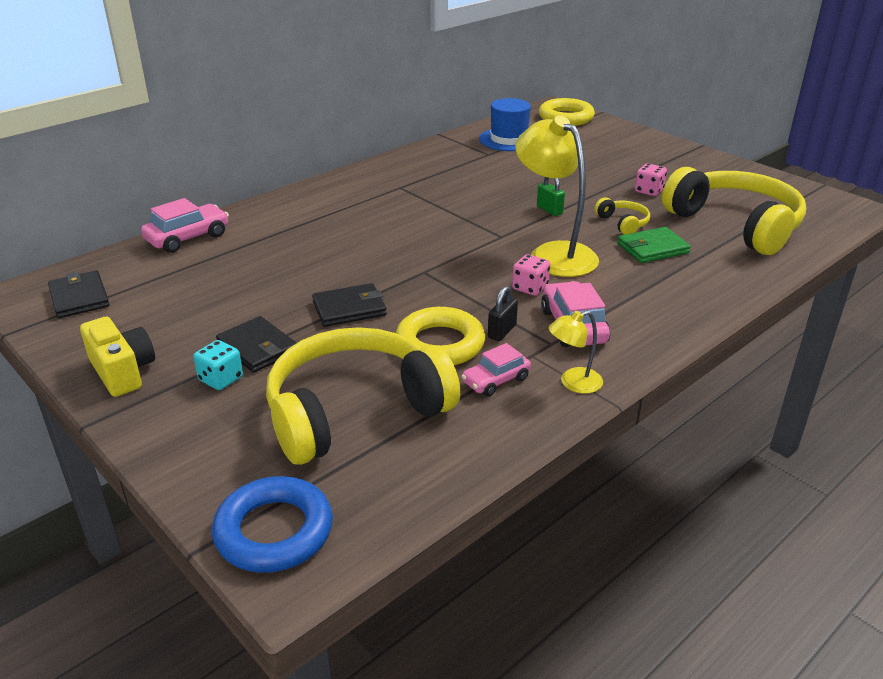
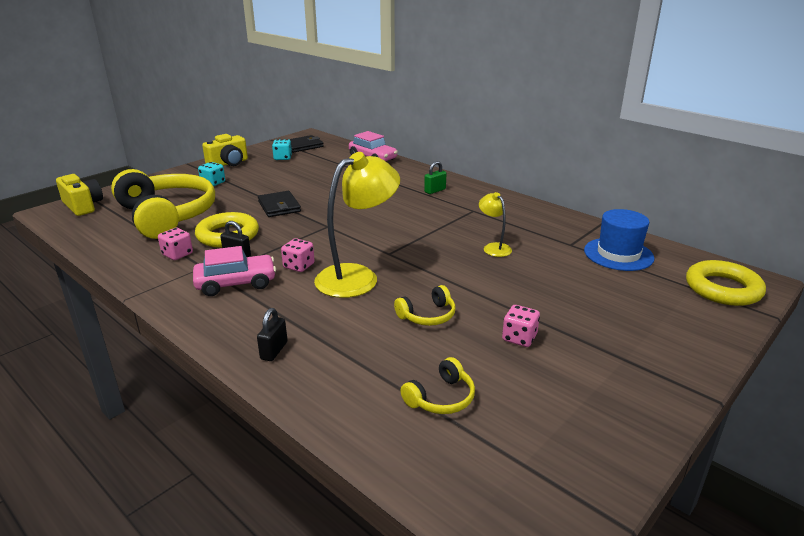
camera: 85 degrees right, 5 degrees down
(131, 315) = (283, 158): none -> turquoise dice
(258, 348) = (240, 188): black wallet -> none
(274, 531) = (83, 206): blue ring -> yellow camera
(496, 380) = (177, 254): pink car -> pink dice
(549, 210) = (447, 275): green padlock -> green padlock (435, 190)
(573, 383) = (161, 282): yellow lamp -> yellow lamp (493, 247)
(652, 248) = (372, 330): green wallet -> none
(698, 295) = (274, 350): none -> black padlock
(735, 225) = (441, 398): yellow headphones -> yellow headphones, size x0.42

